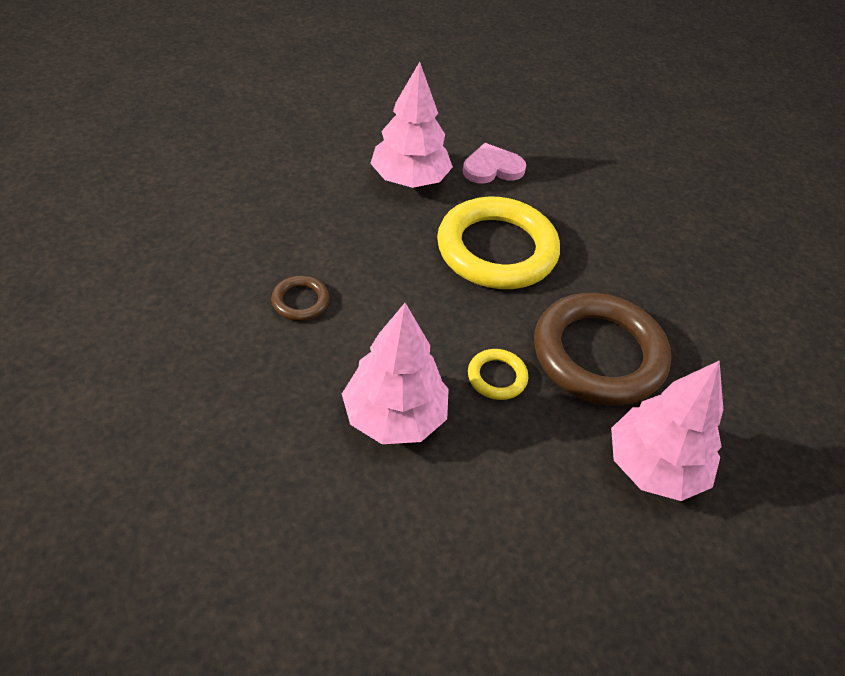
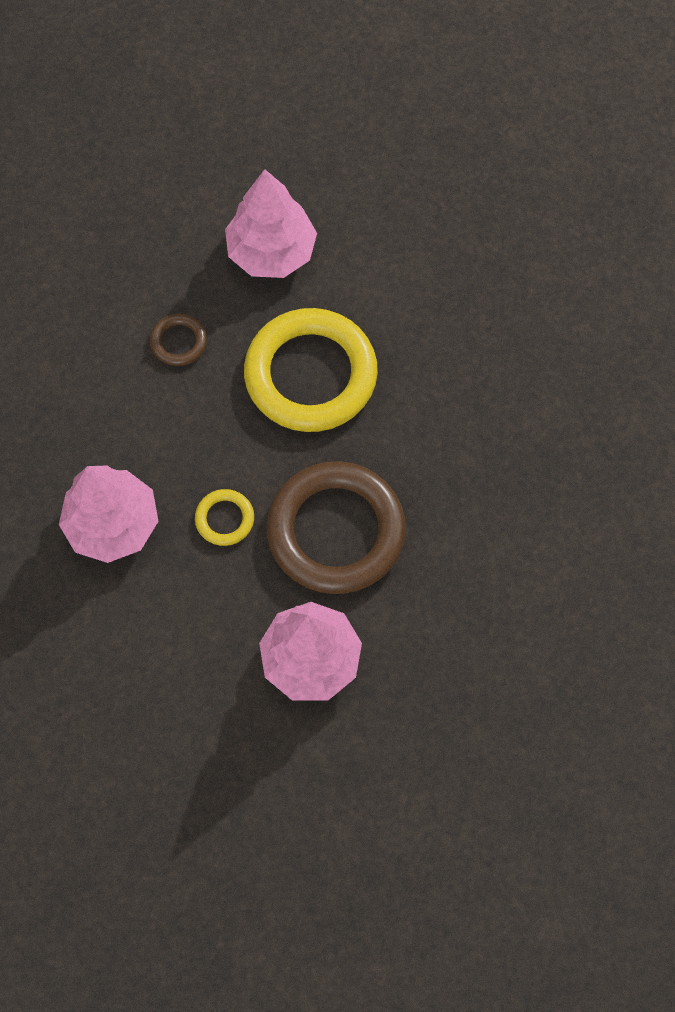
camera: 30 degrees right, 20 degrees up
(300, 301) = (89, 372): brown ring -> brown ring (178, 342)
(492, 168) = (372, 262): pink heart -> none

